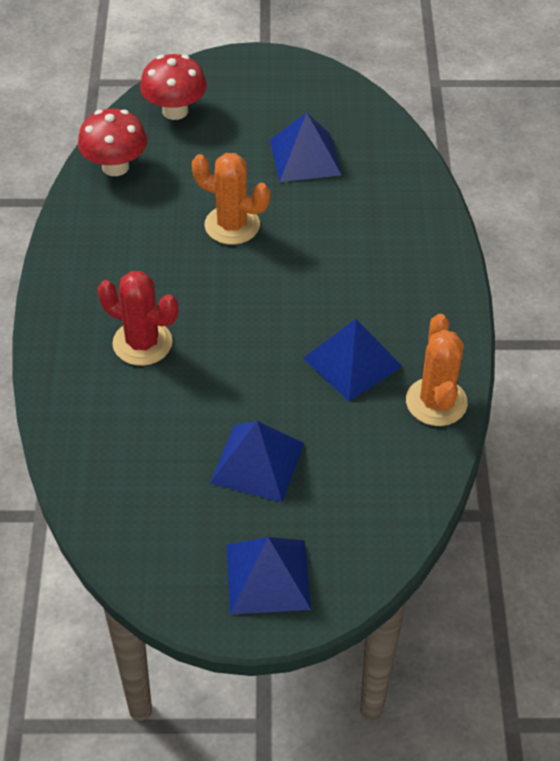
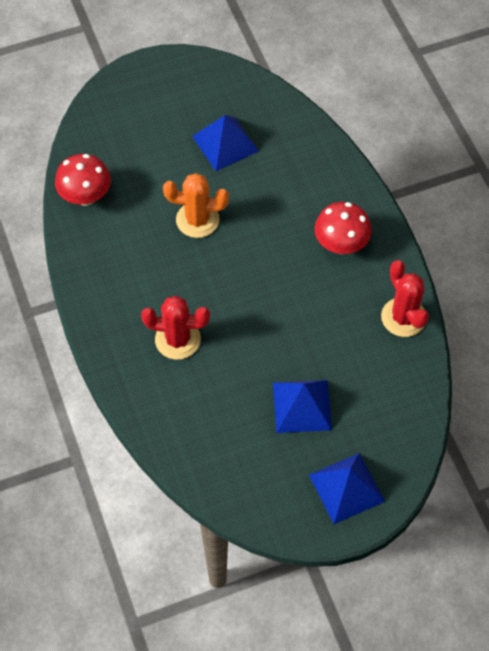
camera: 20 degrees left, 10 degrees up
(175, 111) = (108, 132): red mushroom -> red mushroom (341, 244)
(352, 362) = (333, 305): blue pyramid -> none
(436, 402) = (403, 317): orange cactus -> red cactus

